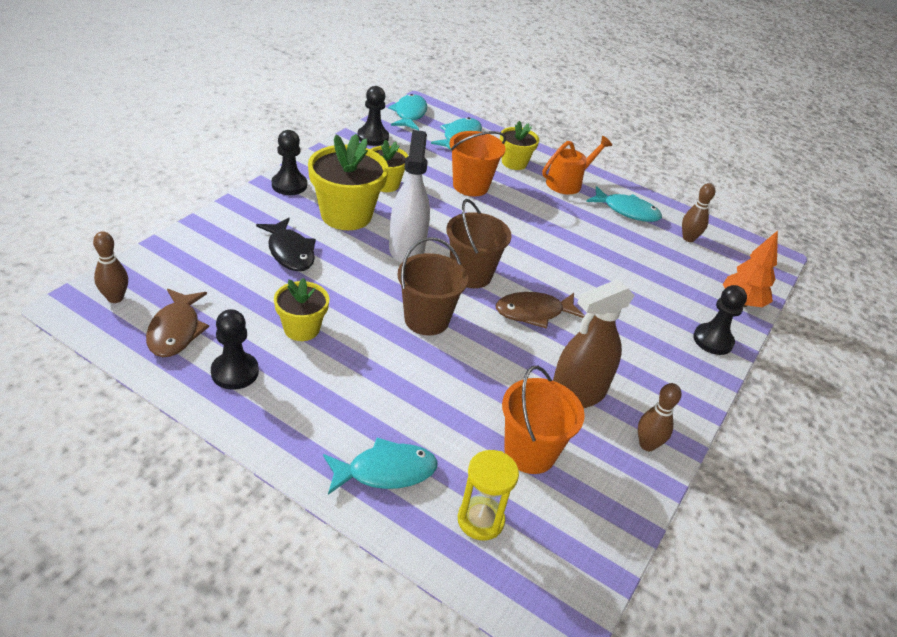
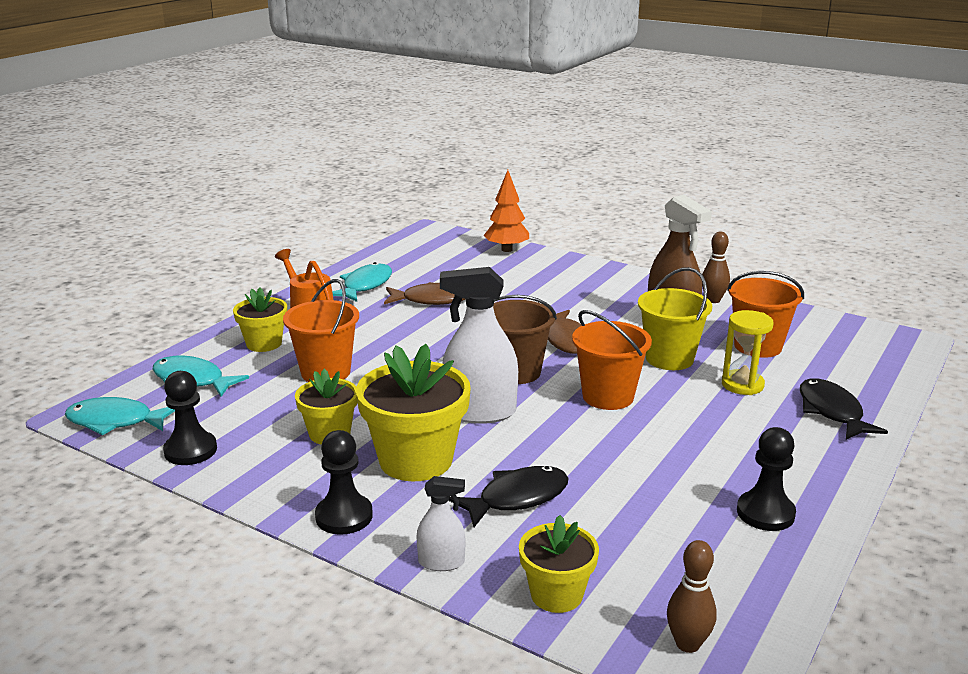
camera: 85 degrees left, 15 degrees down
(176, 330) = (722, 571): brown fish -> brown fish (431, 300)
(232, 215) = (441, 562): none -> white spray bottle
(301, 329) = (665, 474): yellow flower pot -> yellow flower pot (556, 594)
(385, 471) = (831, 412): turquoise fish -> black fish
(426, 319) = (608, 396): brown bucket -> orange bucket
(480, 520) = (847, 368): yellow hourglass -> yellow hourglass (742, 385)
(498, 374) = (669, 359): none -> yellow bucket
(688, 238) = (410, 261): brown bowling pin -> none
(713, 340) = (566, 265): black pawn -> none

